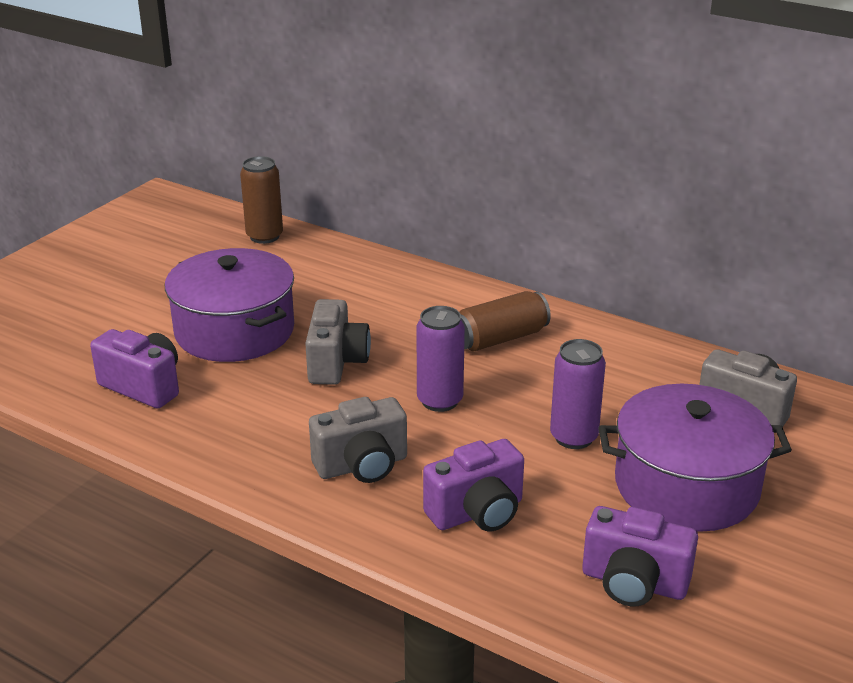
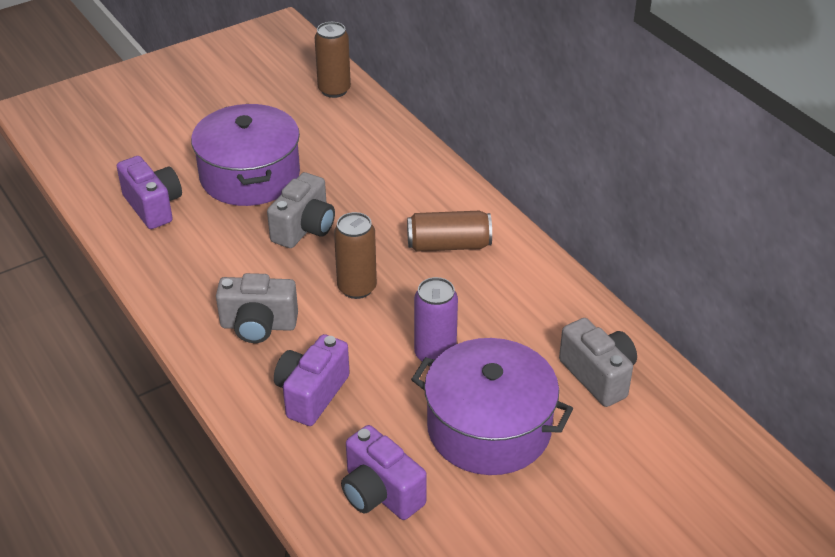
camera: 25 degrees right, 10 degrees up
(440, 401) = (357, 288): purple can -> brown can
(477, 512) = (311, 394): purple camera -> purple camera turned 120 degrees clockwise

